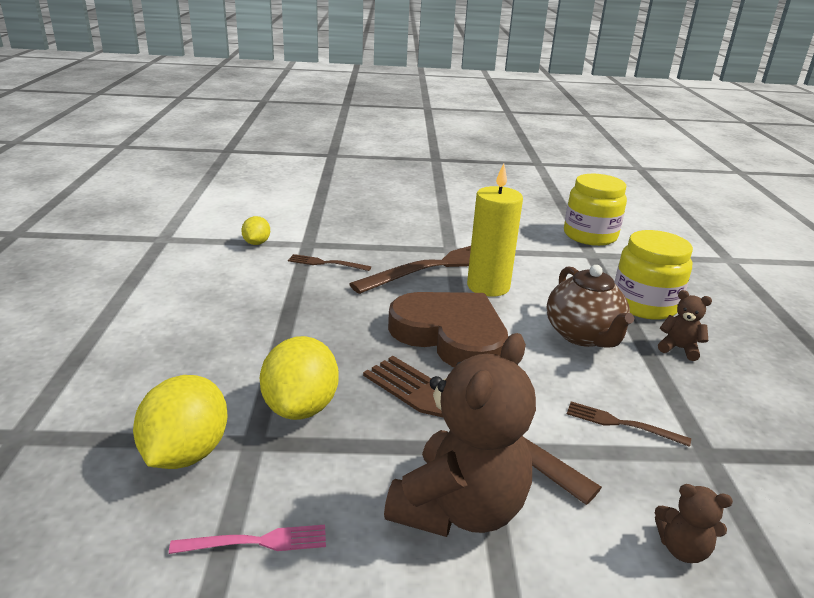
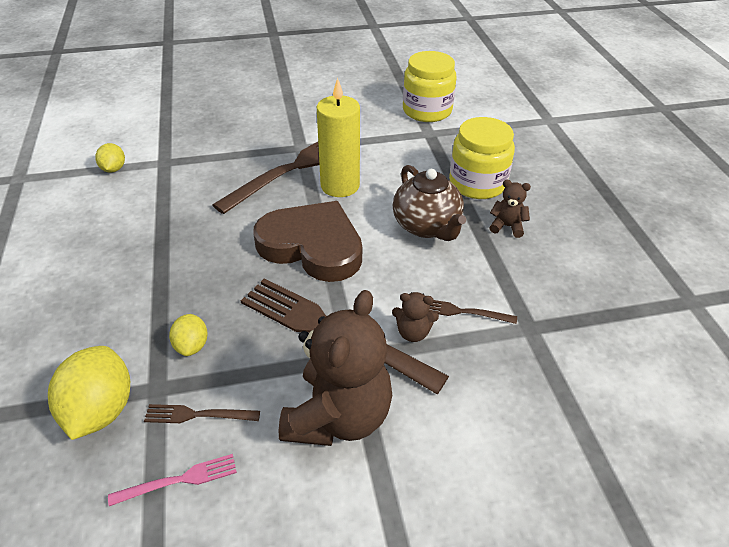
camera: 10 degrees left, 15 degrees up
(301, 407) = (192, 346): yellow lemon -> yellow lemon, size x0.55
(326, 263) = (186, 183): brown fork -> brown fork (197, 415)
(682, 548) = (511, 417): brown teddy bear -> brown teddy bear (413, 332)

